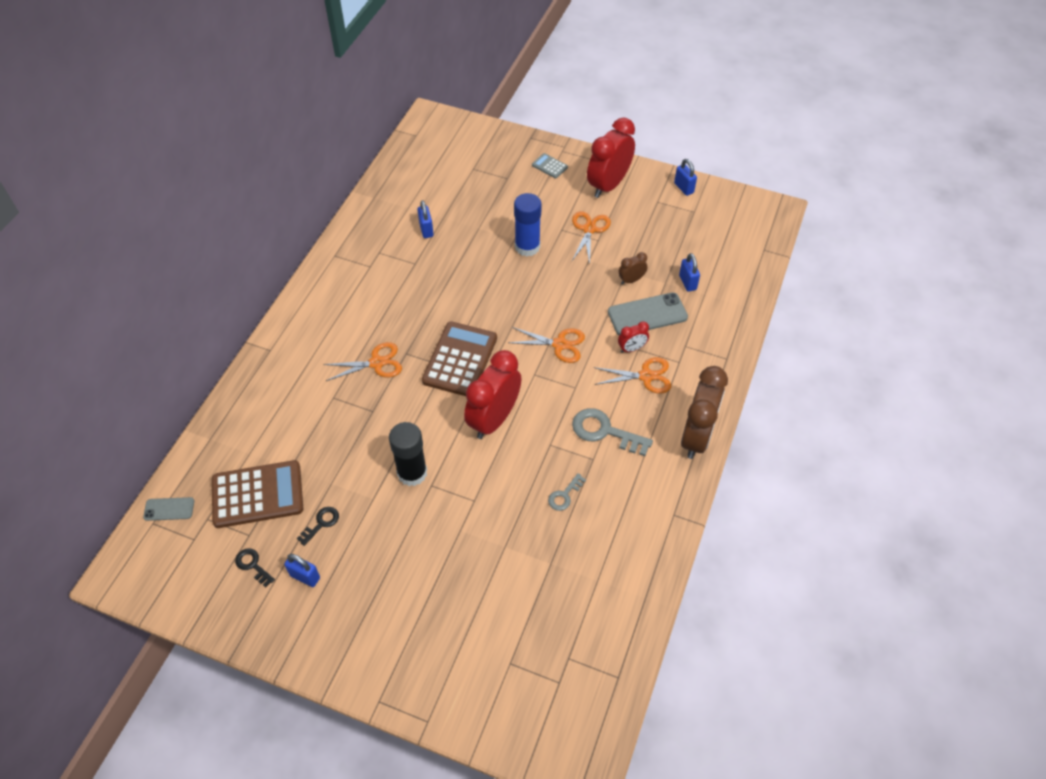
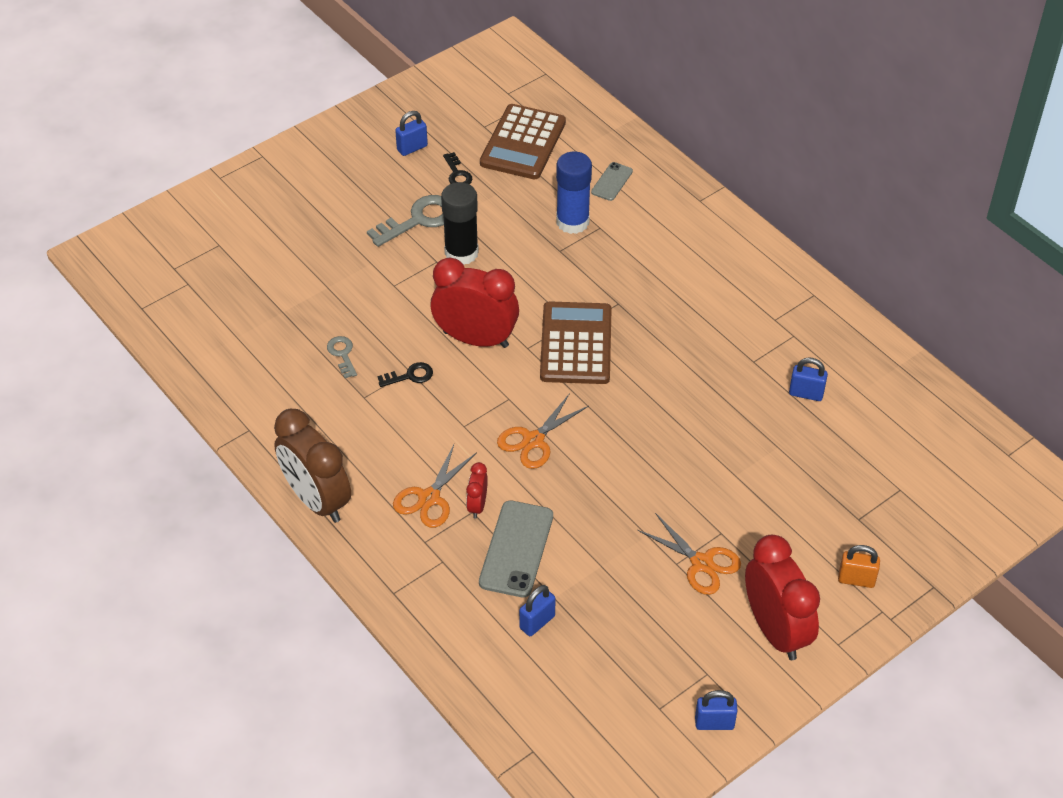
camera: 120 degrees right, 5 degrees down
(169, 509) = (552, 86): grey phone -> grey phone (612, 182)
(253, 565) = (451, 120): black key -> black key (410, 376)
(376, 363) = (621, 275): orange scissors -> none
(460, 359) = (576, 344): brown calculator -> brown calculator turned 135 degrees counterclockwise
(494, 419) = (476, 339): red clock -> red clock turned 45 degrees counterclockwise
(527, 247) = (712, 481): blue glue stick -> blue glue stick (572, 222)
(549, 166) = (856, 579): grey calculator -> orange padlock
(605, 431) = (388, 423): grey key -> grey key (418, 220)
(631, 280) = (583, 562): brown clock -> none
(687, 282) = (537, 622): blue padlock -> blue padlock turned 60 degrees counterclockwise

